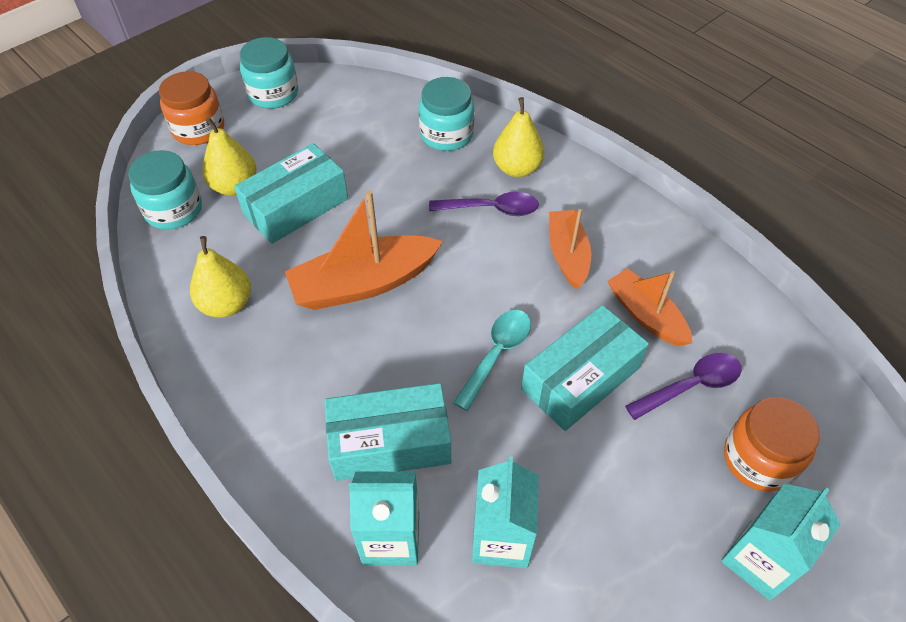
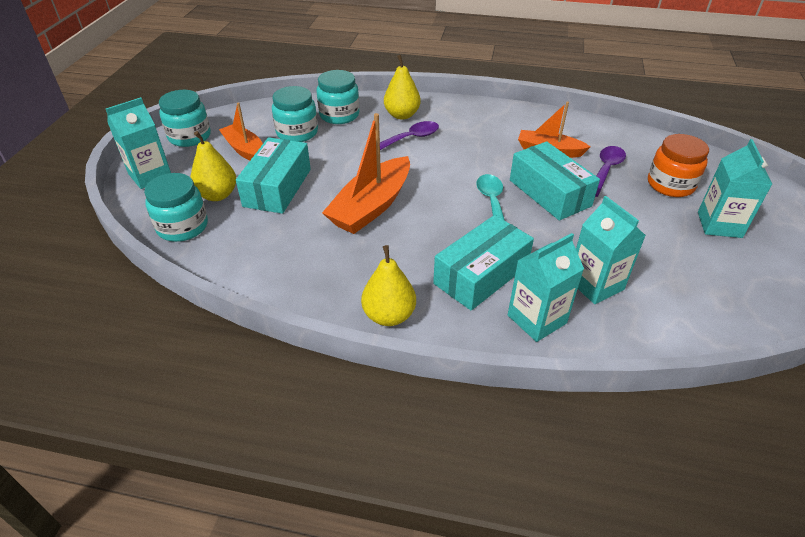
camera: 35 degrees left, 10 degrees down
(198, 129) = (150, 175): orange jar -> turquoise carton
(227, 304) = (287, 259): yellow pear -> yellow pear (389, 315)
(379, 139) = (297, 133): none -> turquoise jar
(567, 255) = (477, 142): orange boat -> orange boat (245, 150)
(580, 379) = (549, 193): turquoise box -> turquoise box turned 45 degrees counterclockwise

